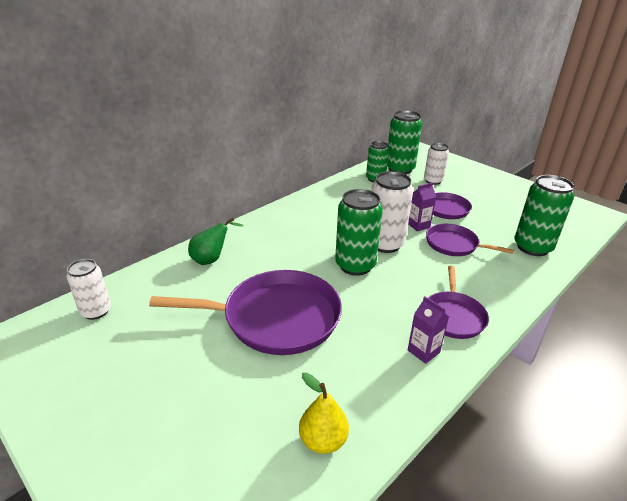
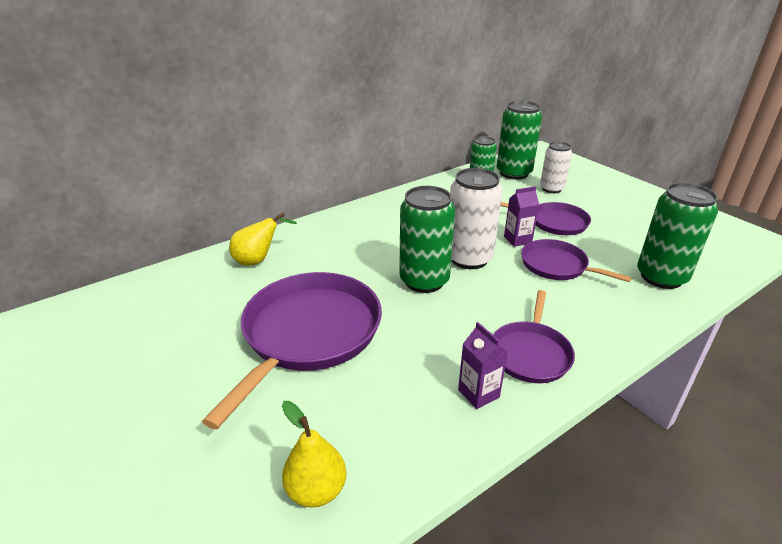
camera: 10 degrees right, 0 degrees up
(96, 311) = (112, 307): white can -> none
(212, 259) = (258, 260): green pear -> yellow pear
(275, 318) = (308, 334): purple pan -> purple pan turned 75 degrees counterclockwise

